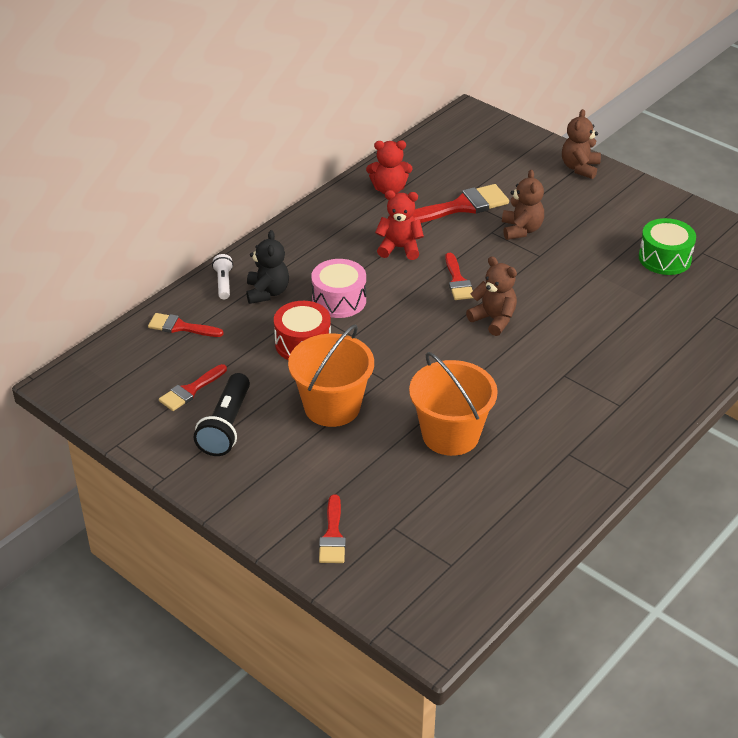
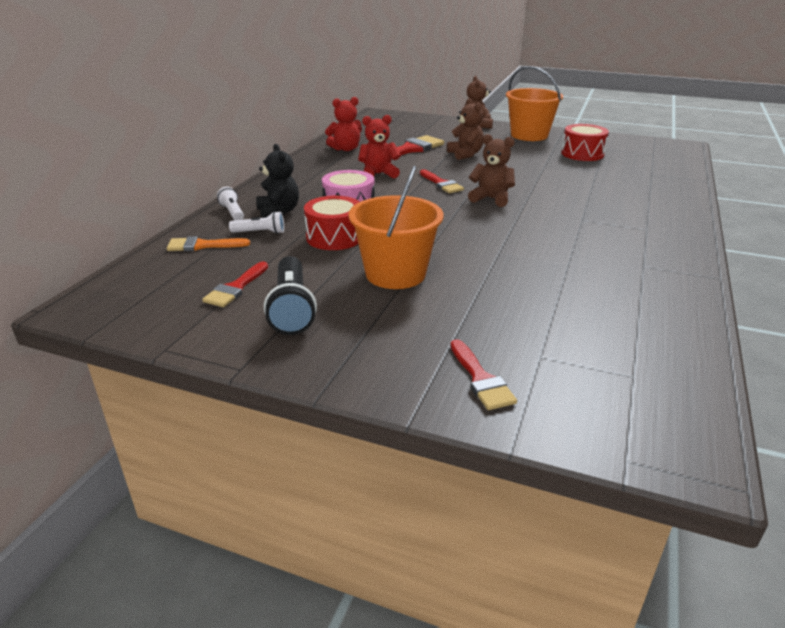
camera: 20 degrees left, 10 degrees down
(180, 327) = (202, 245): red brush -> orange brush
(238, 320) = (260, 232): none -> white flashlight
(450, 435) = (526, 272): orange bucket -> orange bucket (529, 135)
(664, 258) = (582, 154): green drum -> red drum

